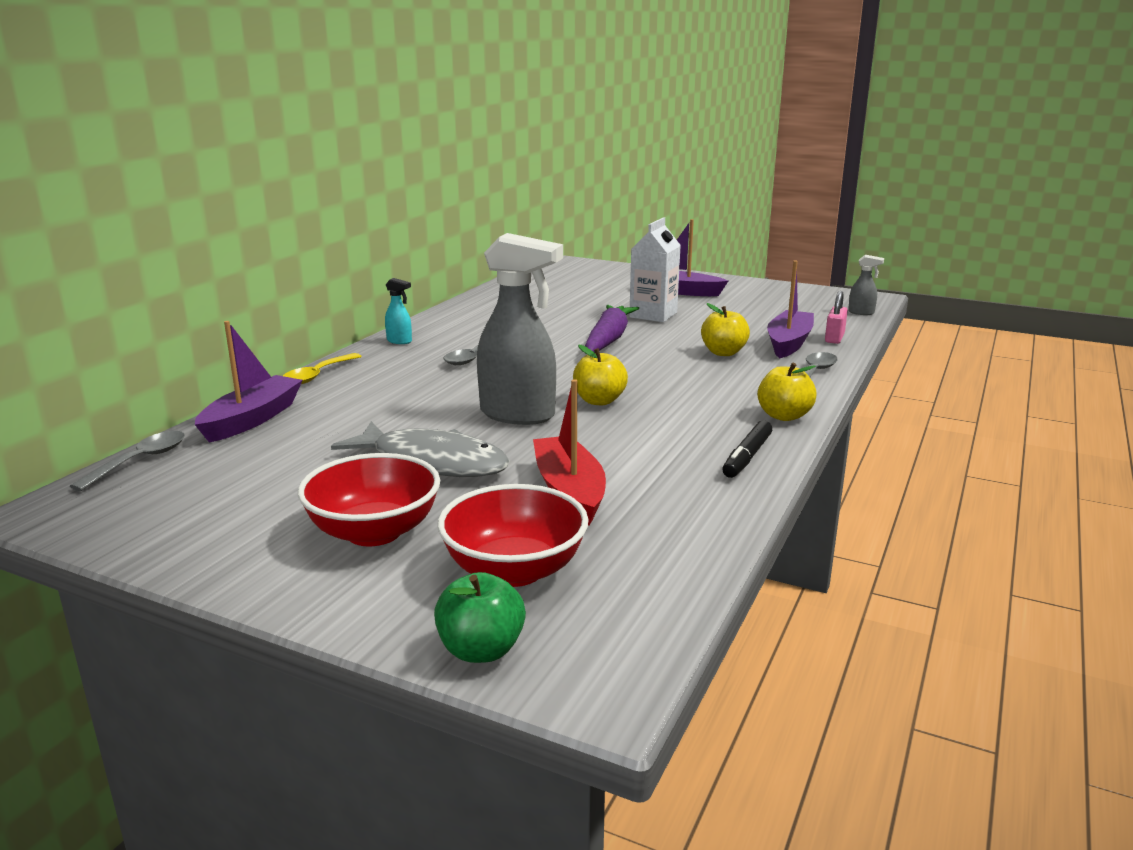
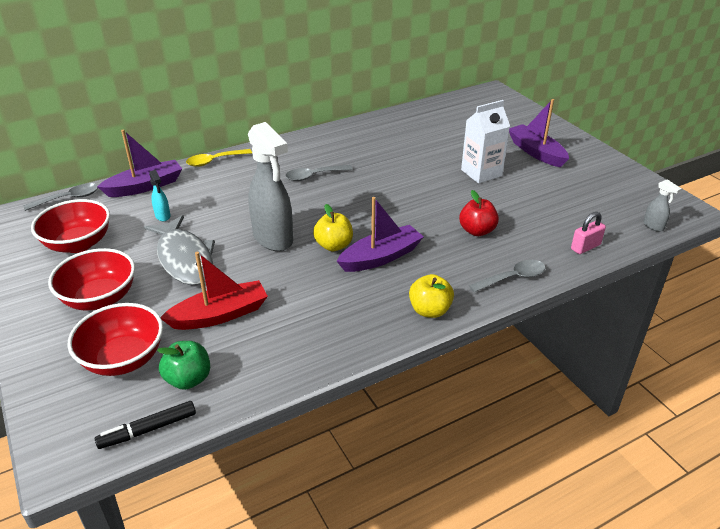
camera: 35 degrees right, 15 degrees up
(241, 496) = (78, 244): none -> red bowl
(399, 341) = (291, 145): turquoise spray bottle -> turquoise spray bottle (163, 216)
(481, 650) = (48, 402): green apple -> green apple (188, 379)
(569, 491) = (220, 315): red boat -> red boat turned 45 degrees clockwise
(608, 340) = (415, 189): purple carrot -> none
(723, 353) = (477, 231): yellow apple -> red apple
(747, 457) = (353, 336): black marker -> black marker (148, 430)
(788, 343) = (540, 239): purple boat -> purple boat (381, 257)

